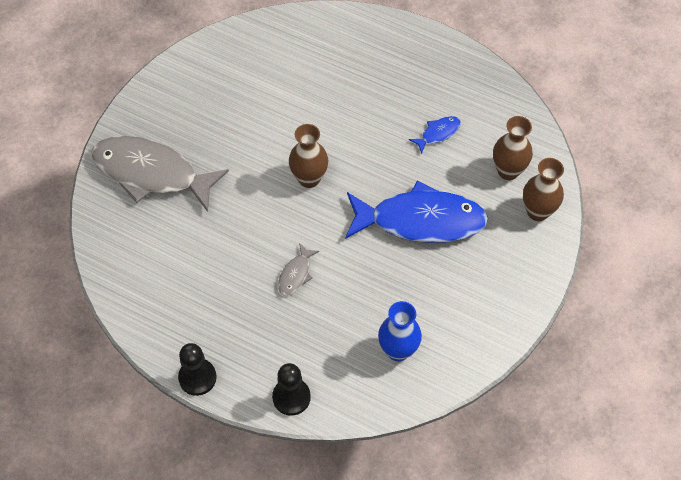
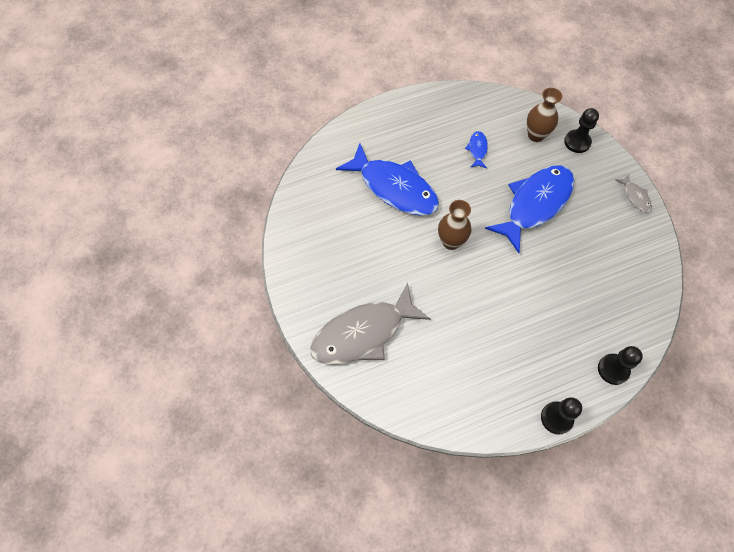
camera: 50 degrees left, 5 degrees up
(296, 274) = (520, 301): grey fish -> grey fish (635, 196)
(325, 97) = (394, 188): none -> blue fish
(398, 350) = (621, 284): blue vase -> none
(538, 211) = (577, 142): brown vase -> black pawn

